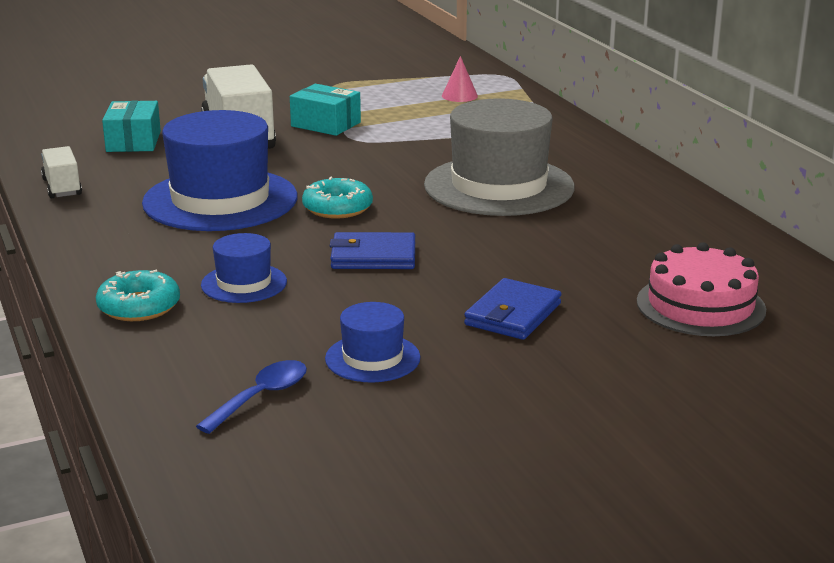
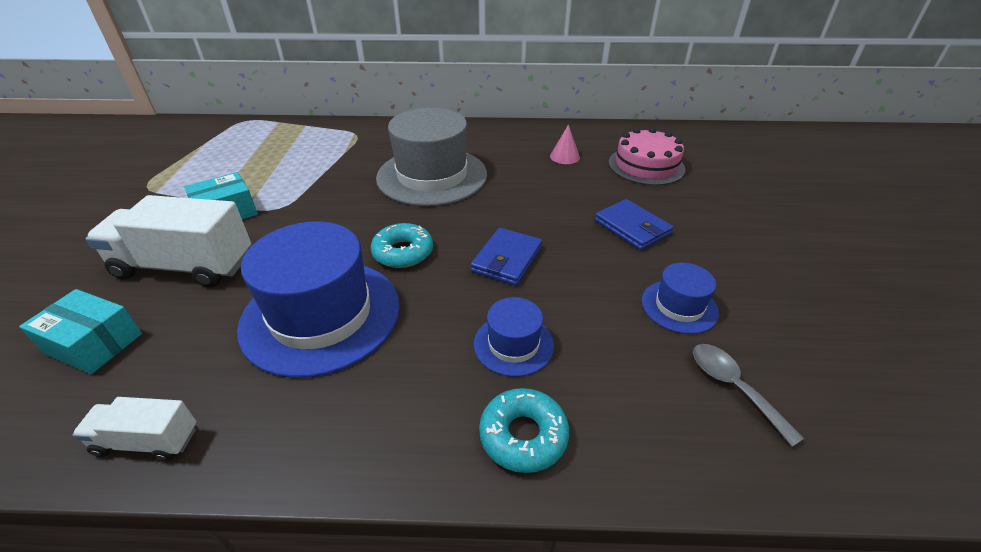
camera: 65 degrees left, 15 degrees up
(261, 397) = (733, 387): blue spoon -> grey spoon
(459, 96) = (257, 145): pink cone -> pink cone (564, 156)

